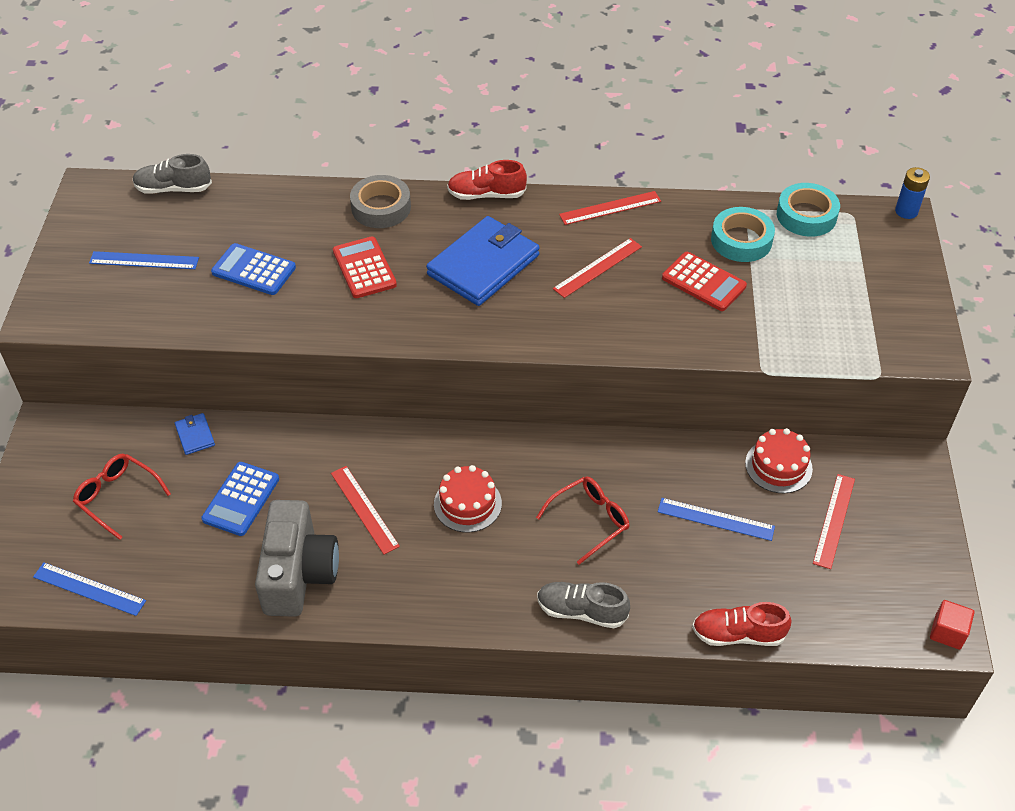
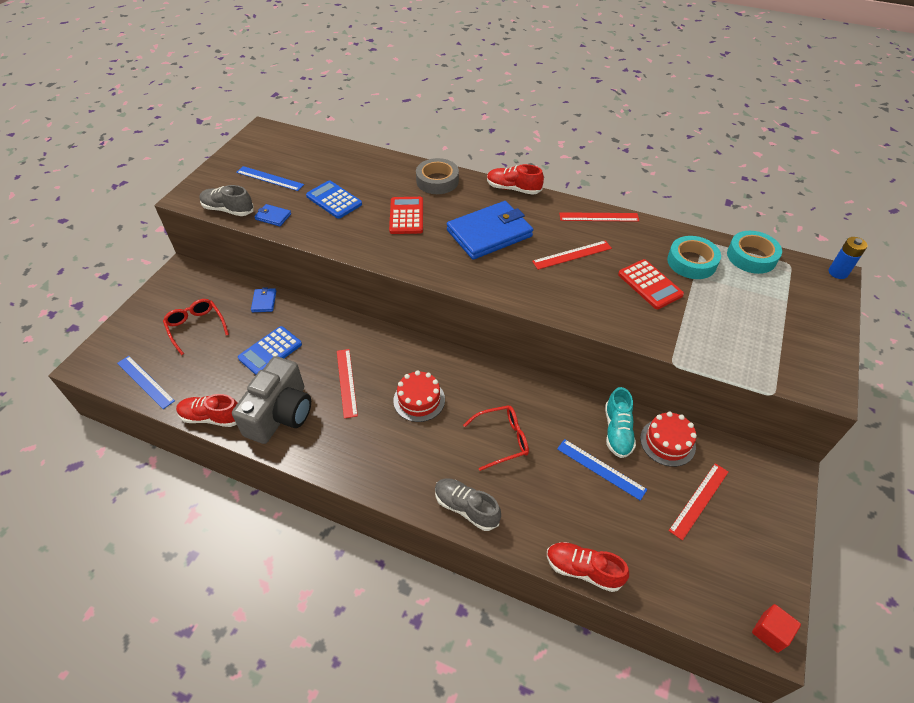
camera: 20 degrees right, 0 degrees up
(173, 189) = (312, 141): grey shoe -> grey shoe (228, 210)
(182, 315) = (273, 217): none -> blue wallet
(209, 605) = (212, 417): none -> red shoe
(718, 470) = (617, 431): none -> turquoise shoe

